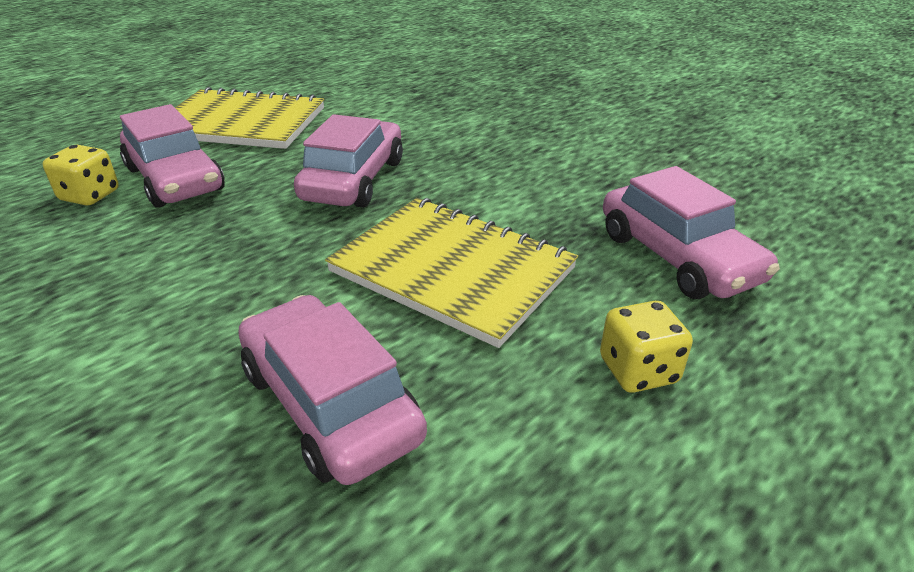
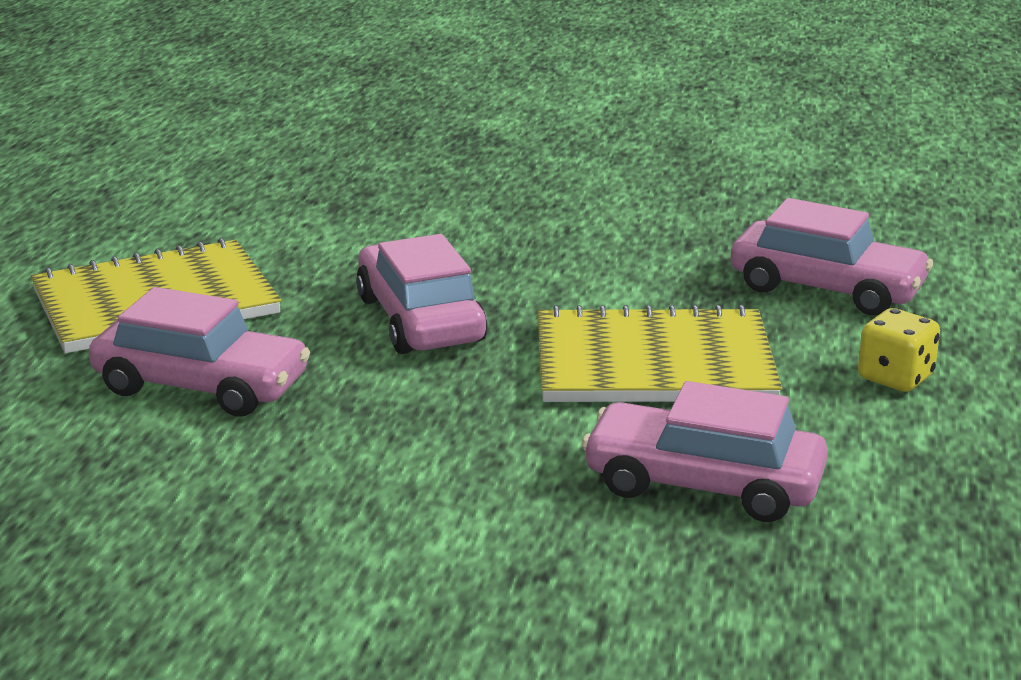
camera: 35 degrees left, 10 degrees down
(90, 195) = (126, 435): yellow dice -> none

